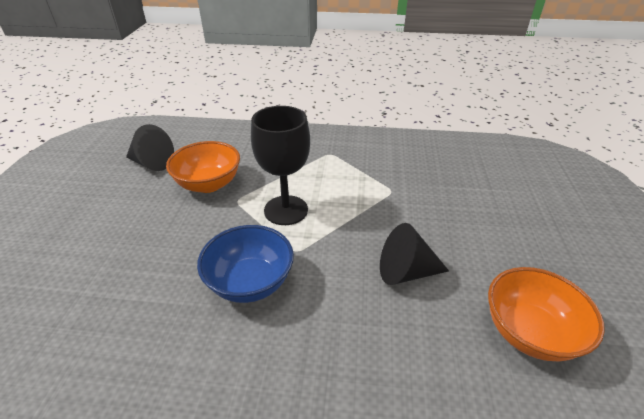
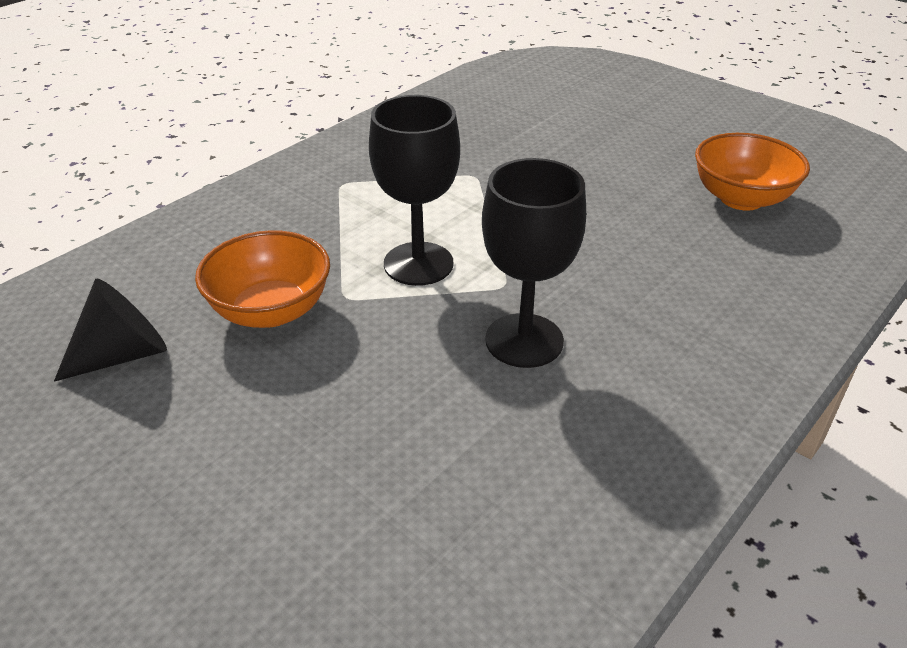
camera: 55 degrees left, 0 degrees up
(250, 282) = (524, 340): blue bowl -> black goblet
(406, 272) = (611, 226): black cone -> none

